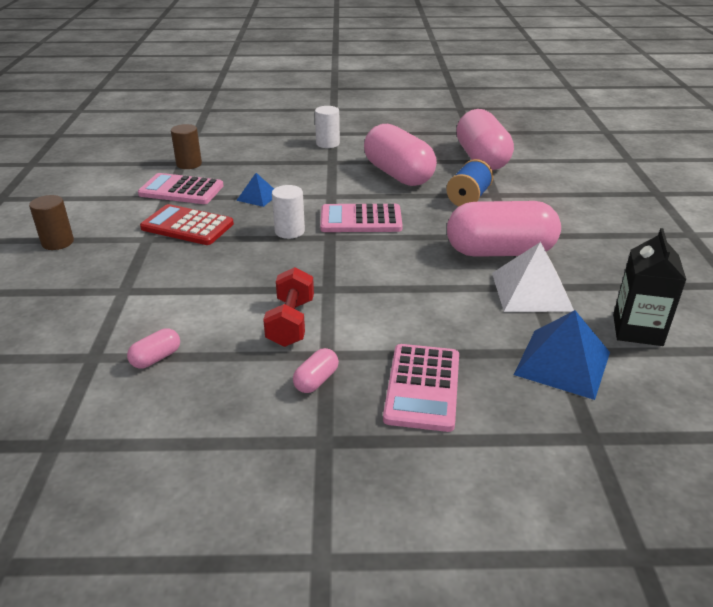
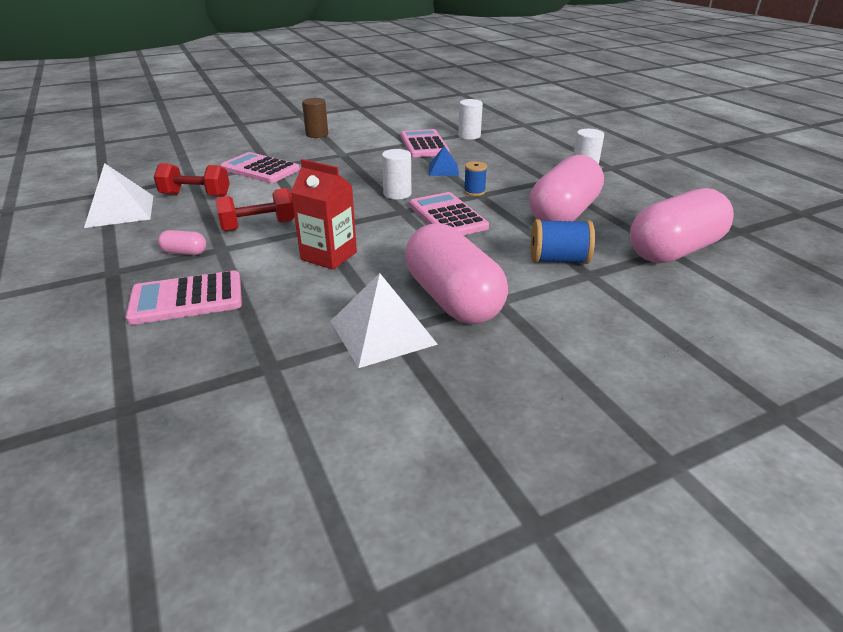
camera: 65 degrees right, 0 degrees up
(125, 299) = (260, 169): none -> pink calculator
(140, 429) = (120, 211): none -> white pyramid
(156, 358) = (196, 195): pink capsule -> red dumbbell
(187, 226) = (371, 160): red calculator -> none
(189, 164) = (469, 136): brown cylinder -> white cylinder
(322, 196) = (474, 192): none -> blue spool
(391, 292) = (329, 256): none -> red carton
(562, 363) = (249, 372): blue pyramid -> none
(637, 330) = (343, 424): black carton -> none

